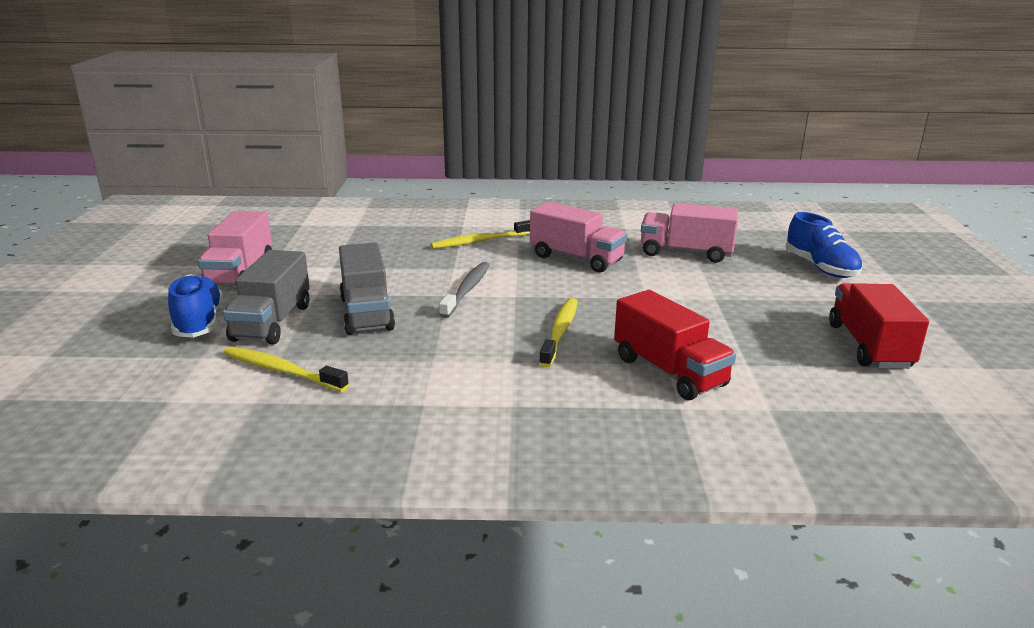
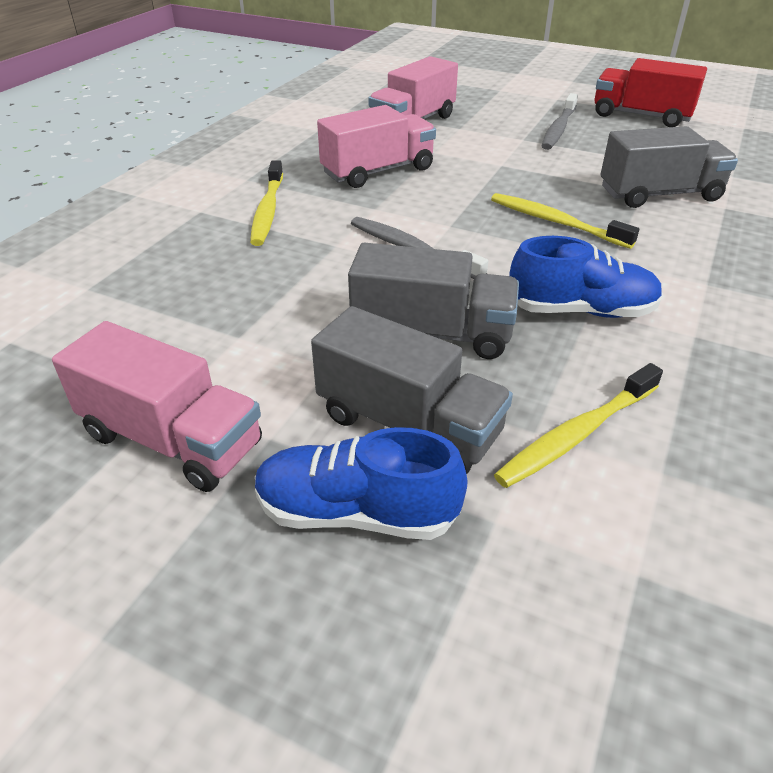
camera: 65 degrees left, 15 degrees up
(669, 371) = (659, 194): red truck -> grey truck
(763, 310) = (558, 129): none -> grey toothbrush
(820, 268) = (490, 88): blue shoe -> blue shoe (581, 311)

